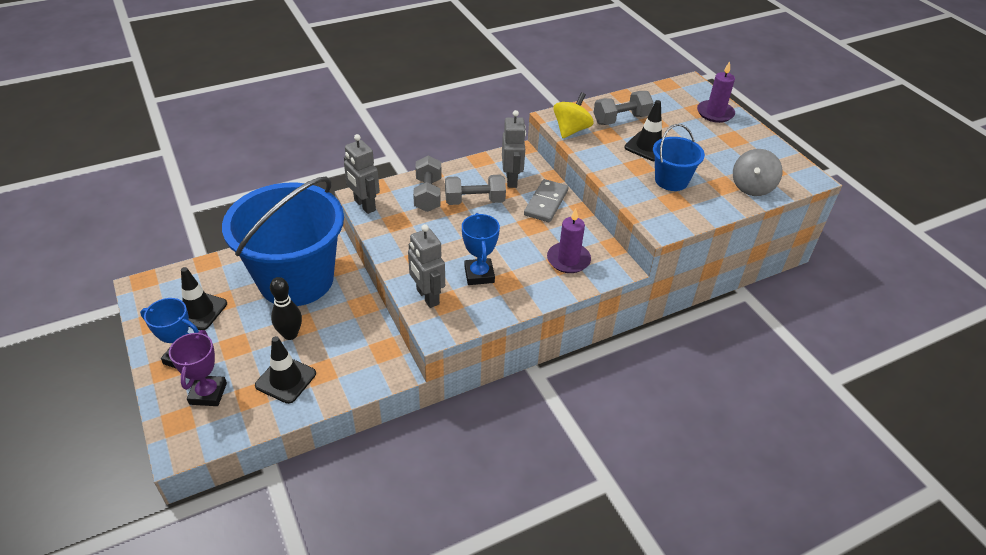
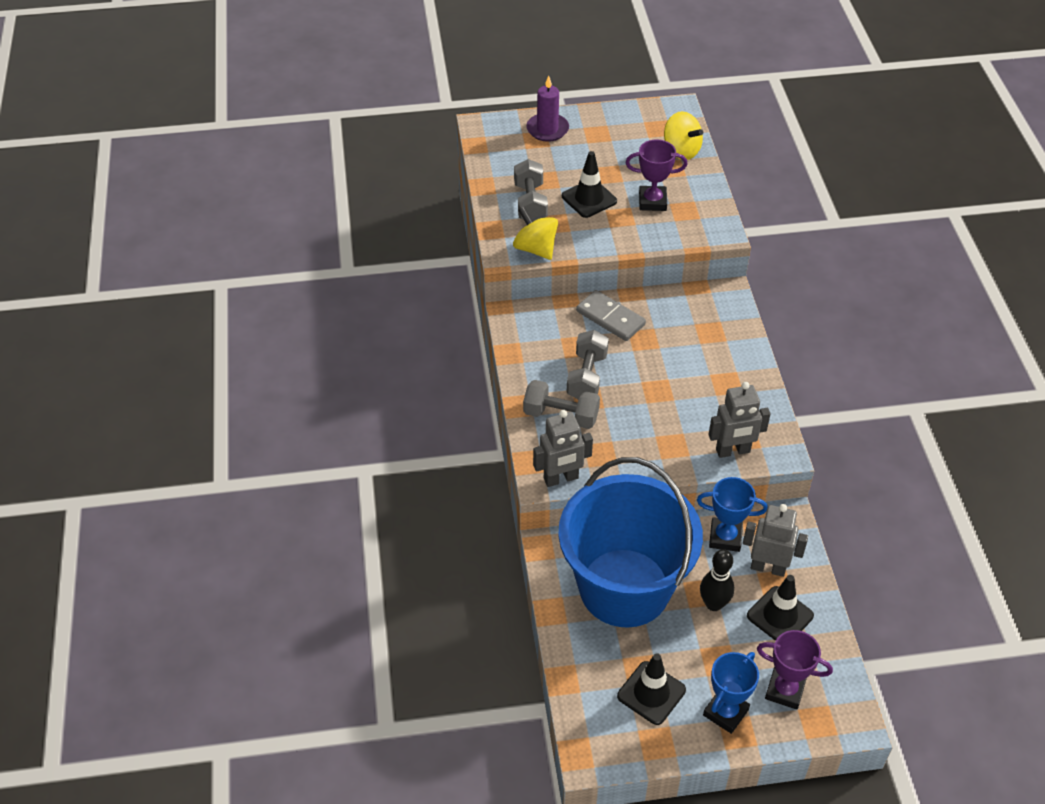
camera: 70 degrees left, 5 degrees up
(479, 274) = (710, 401): blue trophy -> blue trophy (725, 537)
(512, 180) = (559, 335): grey robot -> grey robot (768, 567)
(568, 260) = (707, 326): purple candle -> none
(671, 180) = (652, 201): blue bucket -> purple trophy
(752, 187) = (681, 151): grey spinning top -> yellow spinning top

